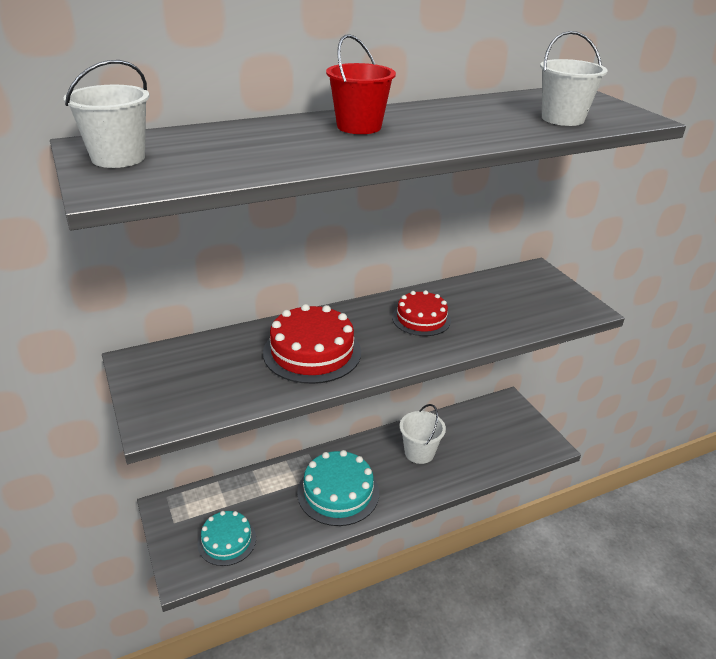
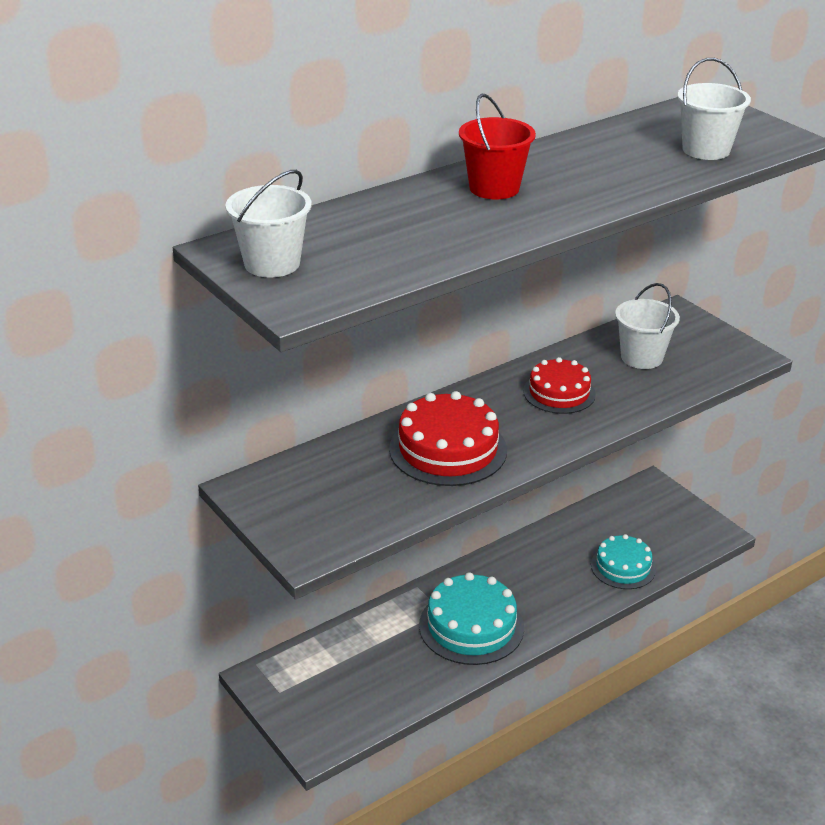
camera: 10 degrees left, 0 degrees up
(227, 540) = (355, 701): turquoise cake -> turquoise cake (623, 567)
(419, 452) = (557, 565): white bucket -> white bucket (641, 357)

